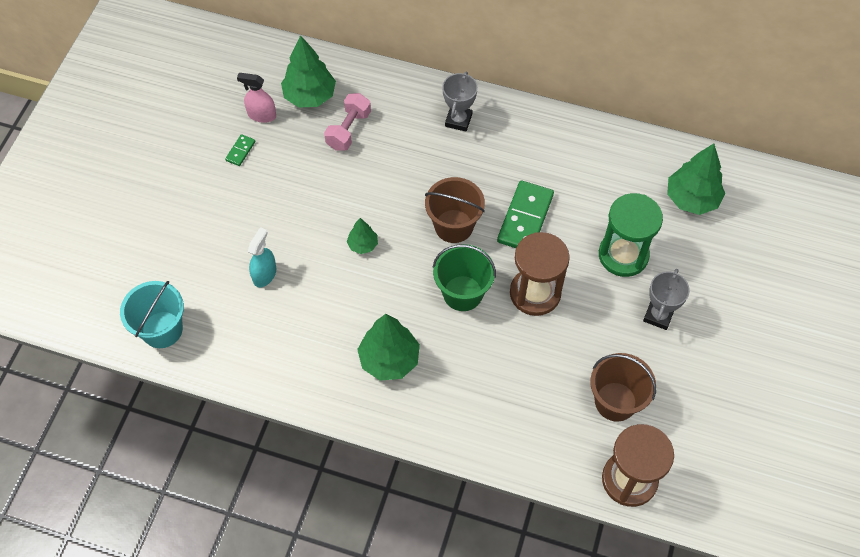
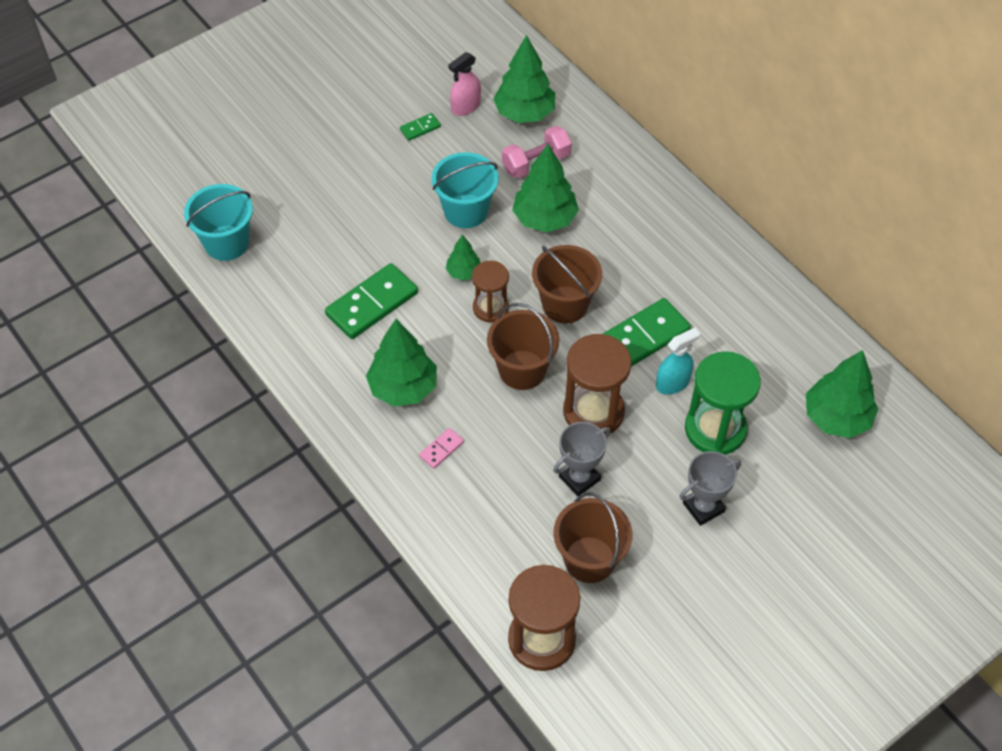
camera: 35 degrees right, 5 degrees down
(261, 115) = (465, 107): pink spray bottle -> pink spray bottle turned 90 degrees counterclockwise
(264, 274) = (353, 247): turquoise spray bottle -> turquoise spray bottle (673, 383)
(314, 310) = (372, 304): none -> green domino
(327, 196) = (466, 211): none -> turquoise bucket
(389, 169) = (545, 219): none -> green tree
(403, 260) = (490, 308): none -> brown hourglass
(453, 388) = (441, 449): none -> pink domino
(458, 120) = (651, 210): grey trophy -> grey trophy (579, 478)
(462, 293) = (522, 370): green bucket -> brown bucket

